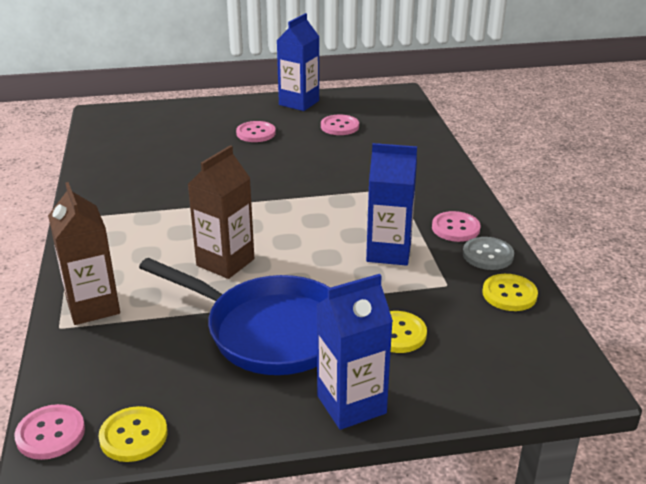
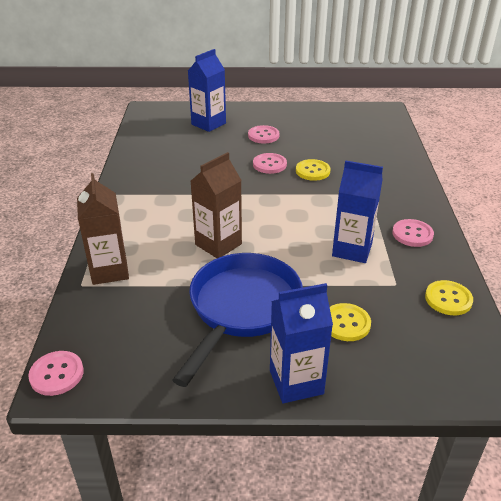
camera: 10 degrees right, 5 degrees up
(133, 436) = (118, 385): yellow button -> yellow button (312, 171)
(269, 331) = (242, 308): blue pan -> blue pan turned 105 degrees counterclockwise
(299, 103) = (303, 112): blue carton -> blue carton (208, 124)
(339, 126) = (332, 135): pink button -> pink button (269, 164)
(488, 255) = (435, 261): grey button -> none

